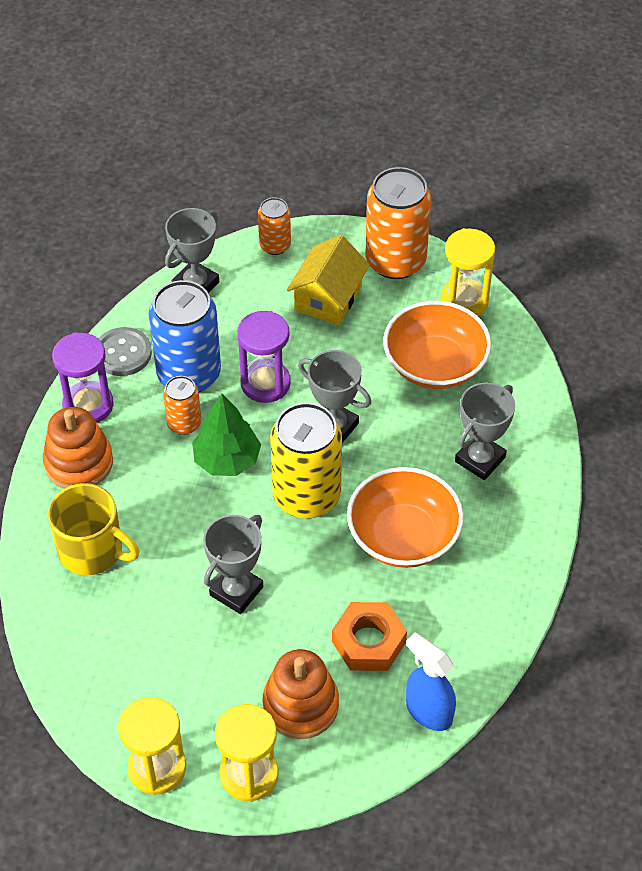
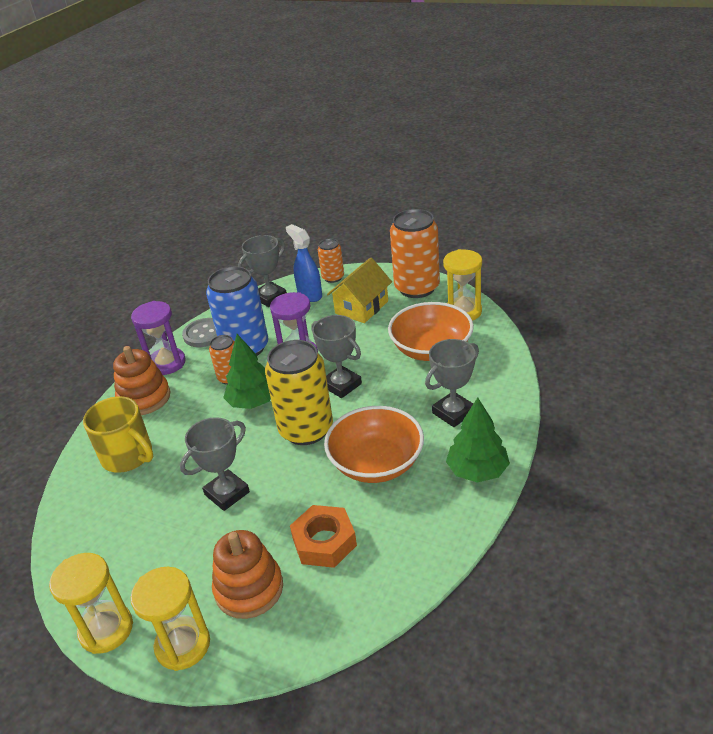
camera: 15 degrees right, 15 degrees down
(428, 712) = (362, 607): blue spray bottle -> blue spray bottle (309, 295)
(521, 537) = (477, 471): none -> green tree

